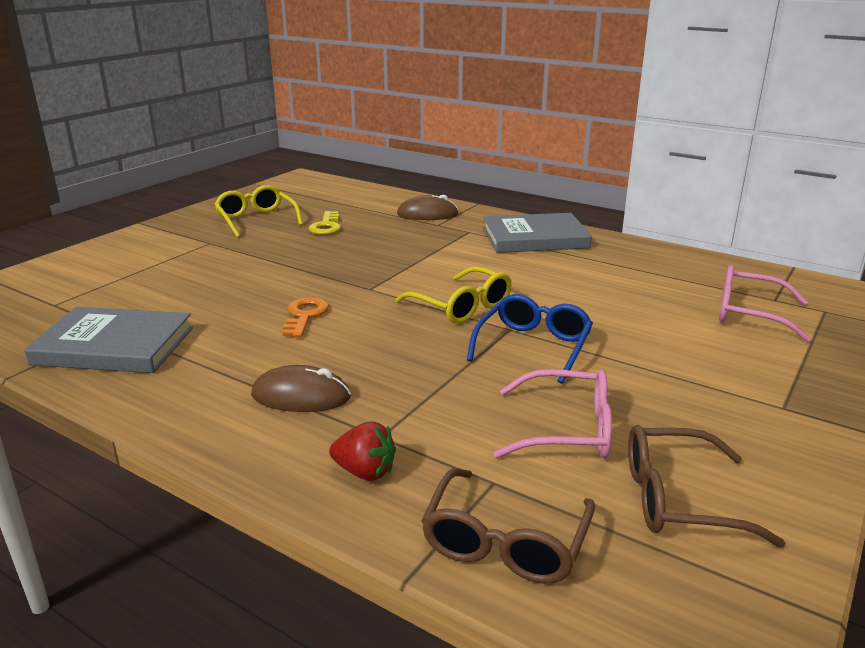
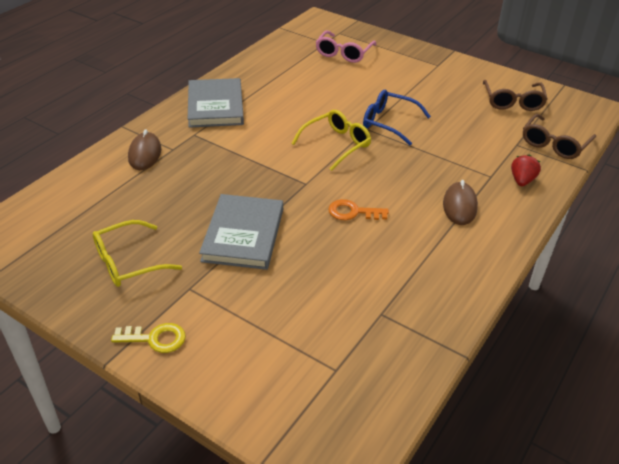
camera: 90 degrees left, 15 degrees up
(114, 346) = (409, 306): grey book -> grey book (243, 234)
(326, 226) = (161, 212): yellow key -> yellow key (155, 338)
(505, 542) = (554, 144): brown glasses -> brown glasses turned 105 degrees clockwise
(567, 430) = (470, 121): pink glasses -> none

